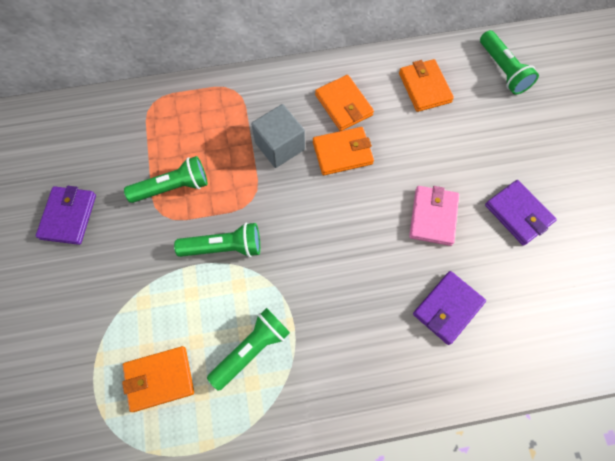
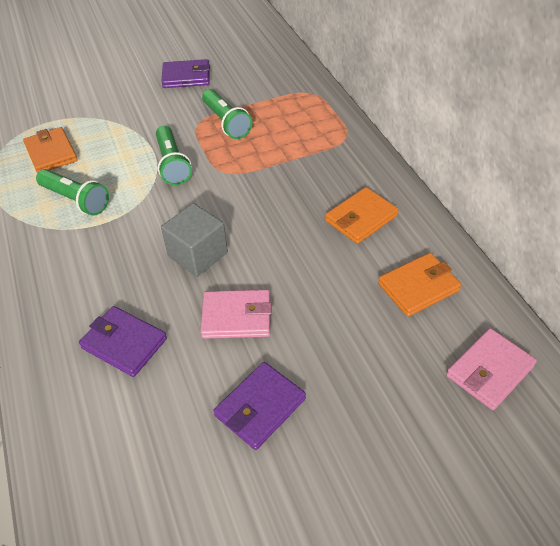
camera: 80 degrees right, 20 degrees down
(279, 146) = (291, 179): grey cube -> grey cube (198, 254)
(342, 153) = (298, 227): orange wallet -> none
(502, 70) = (489, 371): green flashlight -> pink wallet

